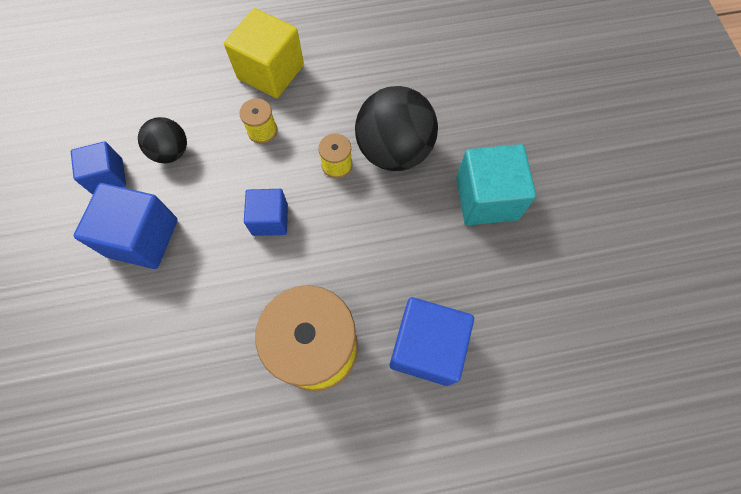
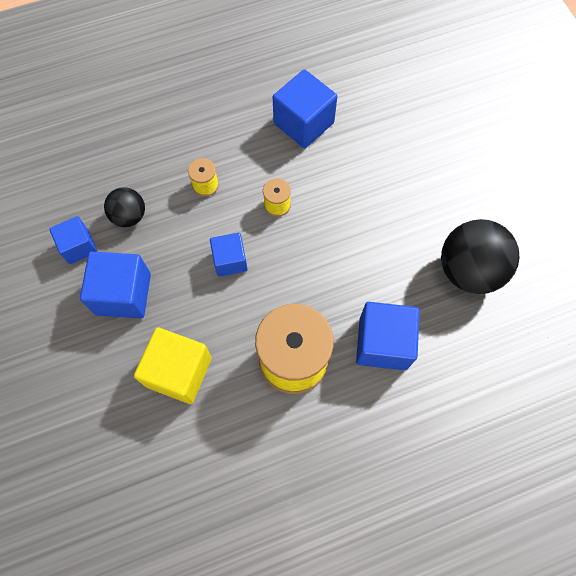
camera: 10 degrees left, 0 degrees up
(271, 72) = (200, 131): yellow cube -> yellow cube (179, 372)
(386, 80) = (303, 123): none -> blue cube
(394, 151) = (323, 184): black ball -> black ball (468, 270)
(486, 198) = (409, 213): turquoise cube -> none

